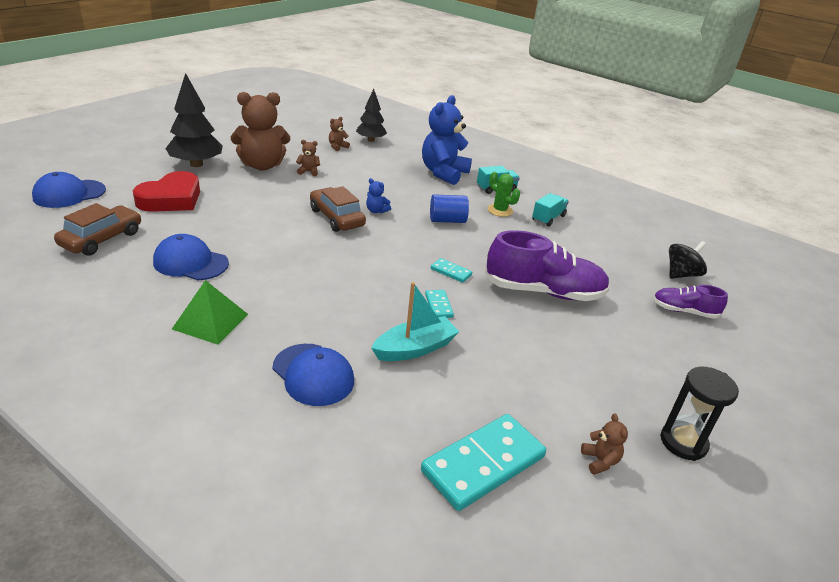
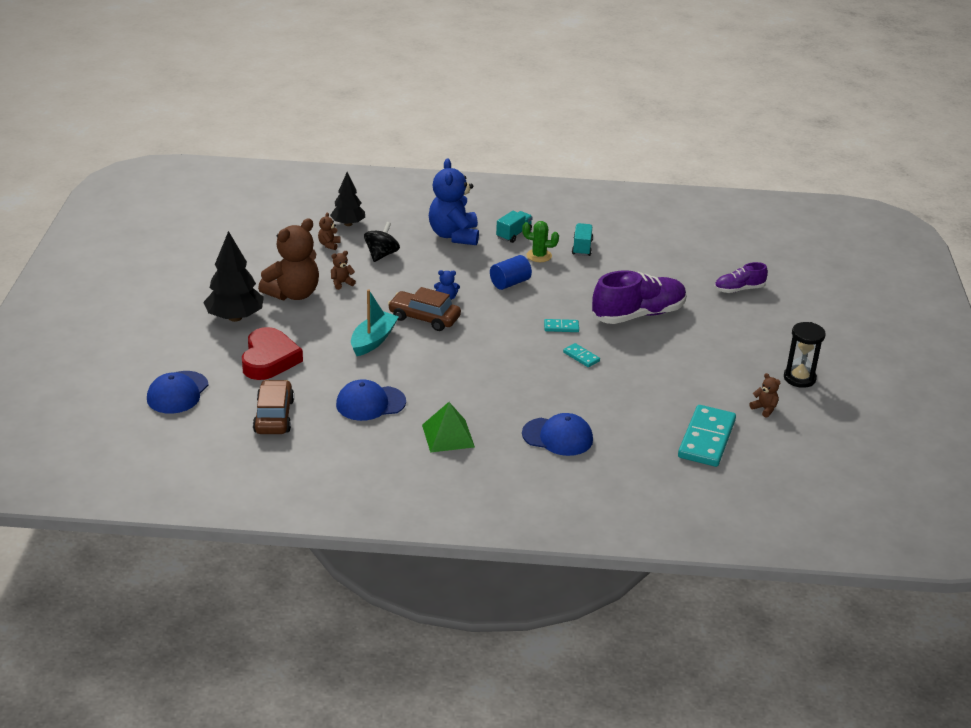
camera: 30 degrees left, 0 degrees up
(415, 348) = (599, 393): turquoise boat -> turquoise boat (373, 340)
(681, 274) = (715, 259): black spinning top -> black spinning top (381, 255)

